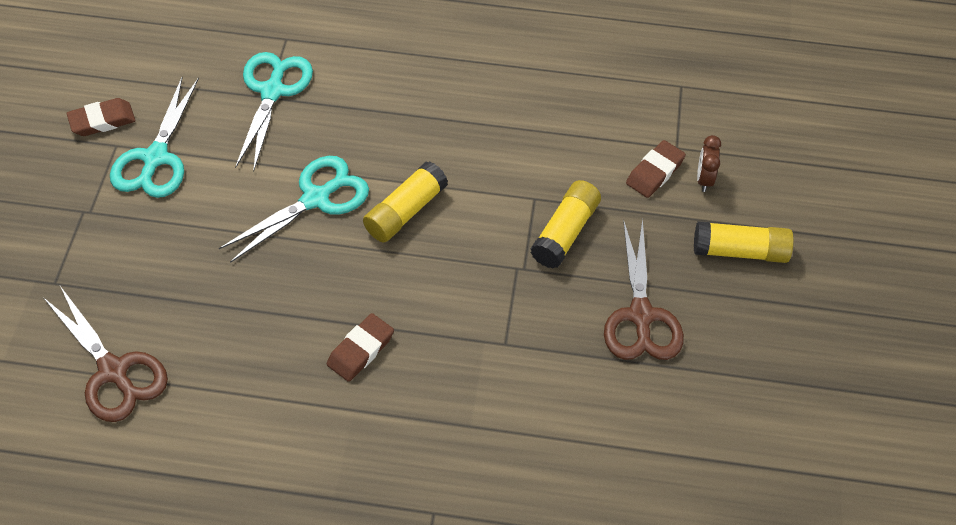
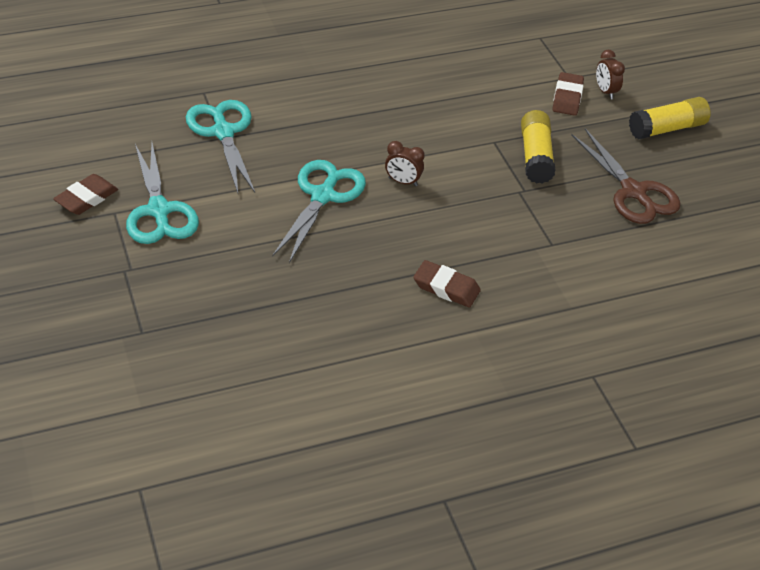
camera: 30 degrees left, 10 degrees down
(113, 371) = (251, 378): brown scissors -> none
(360, 350) = (446, 288): brown eraser -> brown eraser turned 75 degrees counterclockwise
(405, 211) = (402, 182): yellow glue stick -> brown clock

